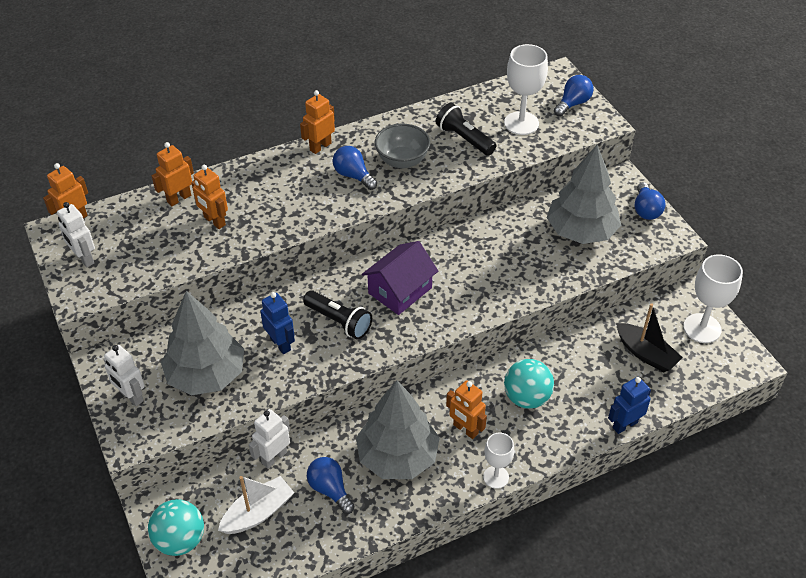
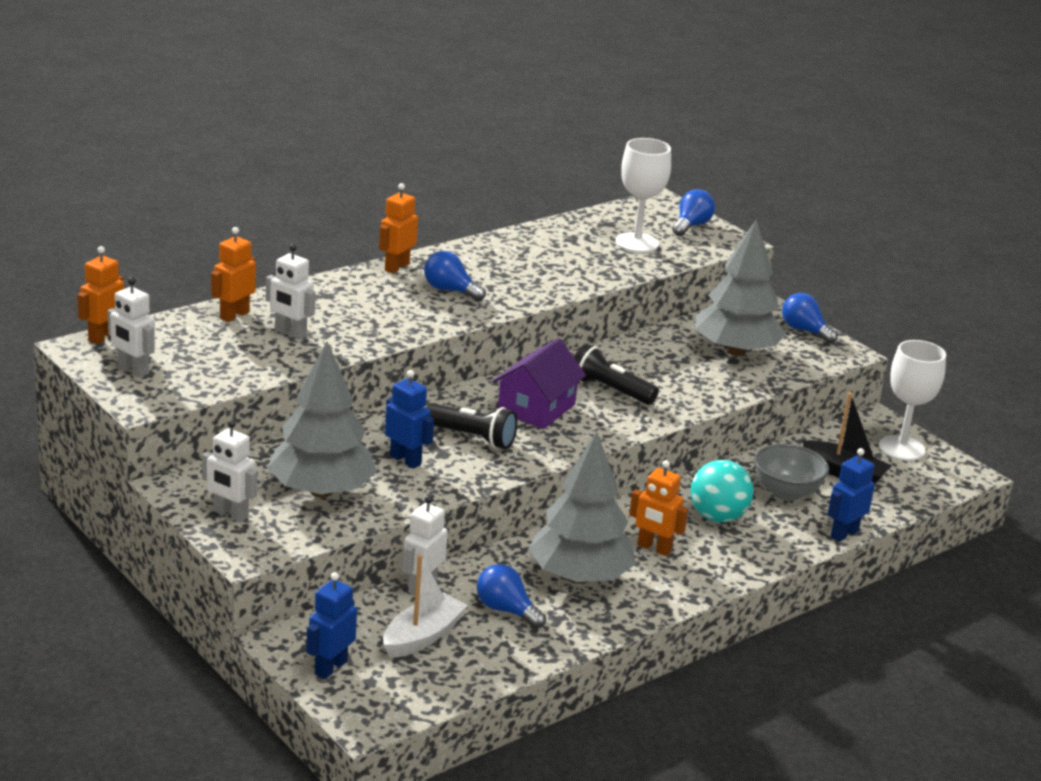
camera: 15 degrees left, 20 degrees down
(180, 540) = (330, 667): turquoise ball -> blue robot
(214, 221) = (290, 333): orange robot -> white robot
(402, 161) = (505, 277): grey bowl -> grey bowl (786, 492)
(464, 139) = (573, 257): black flashlight -> black flashlight (610, 390)
(496, 477) = (708, 587): white goblet -> none
(646, 210) = (804, 331): blue light bulb -> blue light bulb turned 150 degrees clockwise

